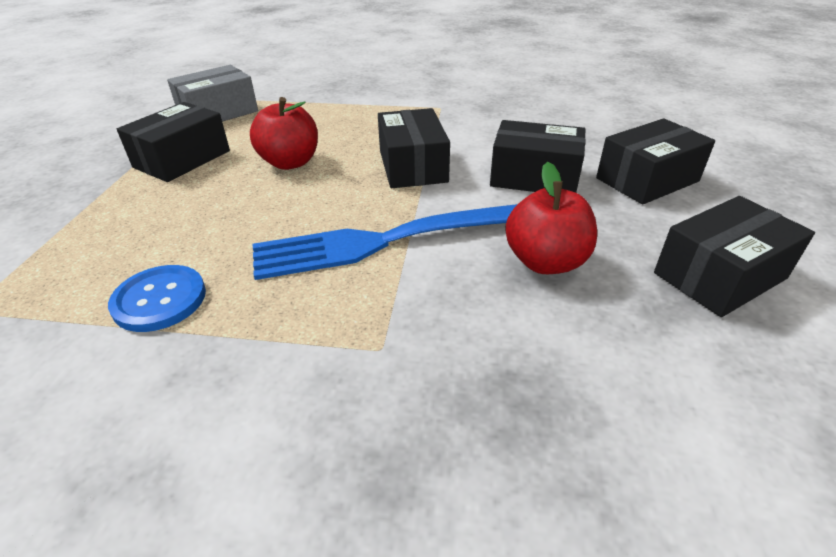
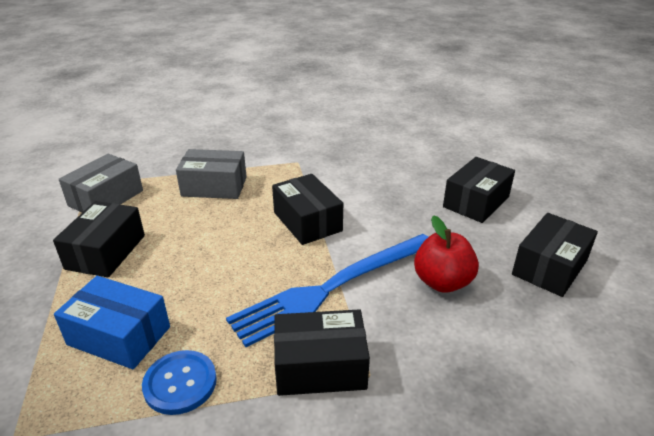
camera: 20 degrees left, 5 degrees down
(136, 238) = (119, 336): none -> blue box
(290, 162) = (206, 237): red apple -> none
(332, 118) = (214, 186): none -> grey box
(534, 177) = (401, 214): black box -> black box (320, 367)

